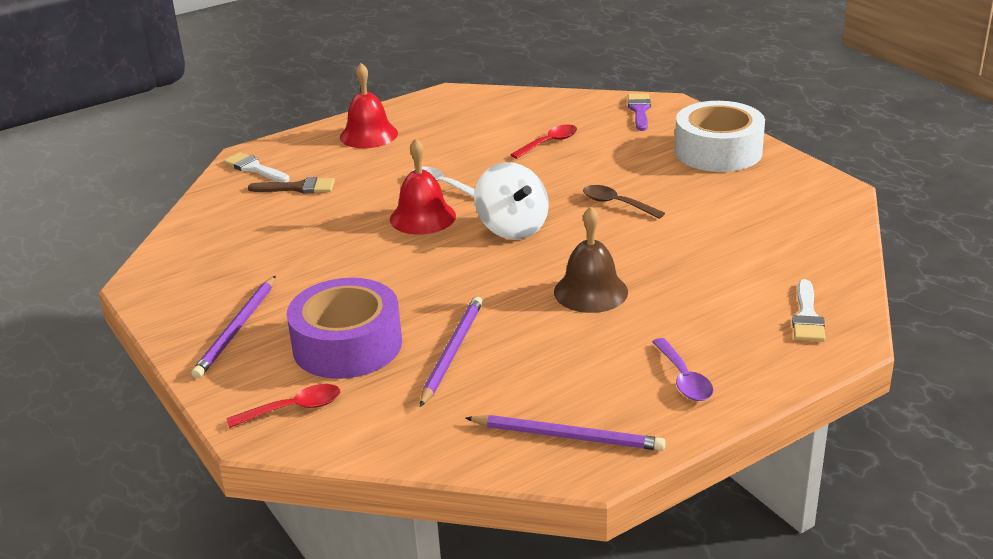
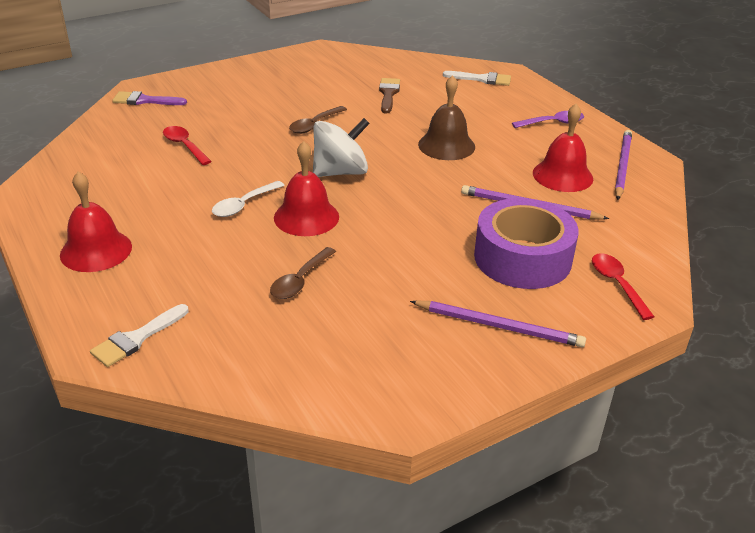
camera: 90 degrees left, 5 degrees up
(298, 188) = (208, 299): brown brush -> brown brush (388, 94)
(319, 224) = (300, 281): none -> brown spoon
(531, 381) = (562, 175): none -> red bell
(718, 151) = (243, 78): white tape -> none

